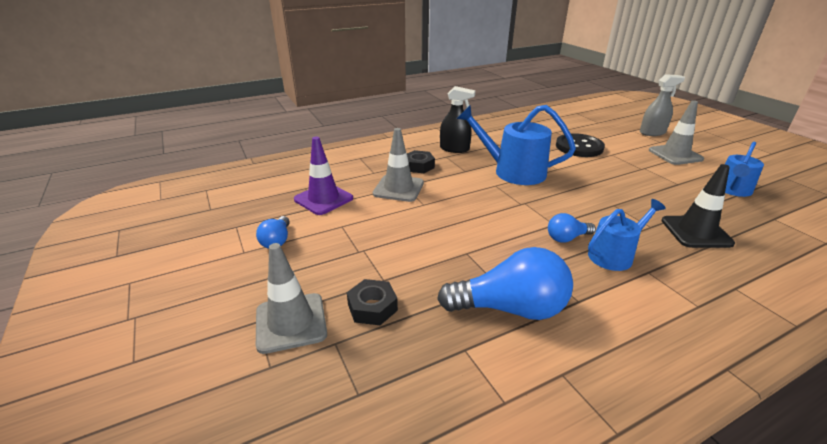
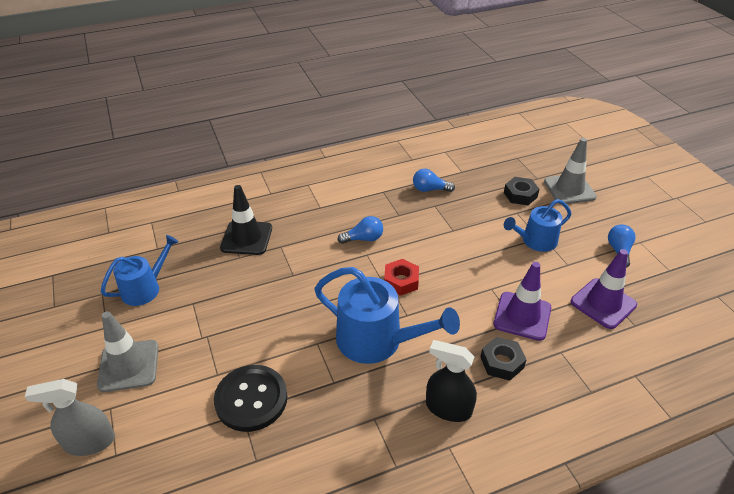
camera: 175 degrees left, 10 degrees up
(398, 188) = (522, 316): grey traffic cone -> purple traffic cone
(509, 205) = (401, 281): none -> red nut
(510, 308) = (430, 189): blue light bulb -> blue light bulb, size x0.52
(614, 255) = (335, 221): blue watering can -> blue watering can (535, 241)

